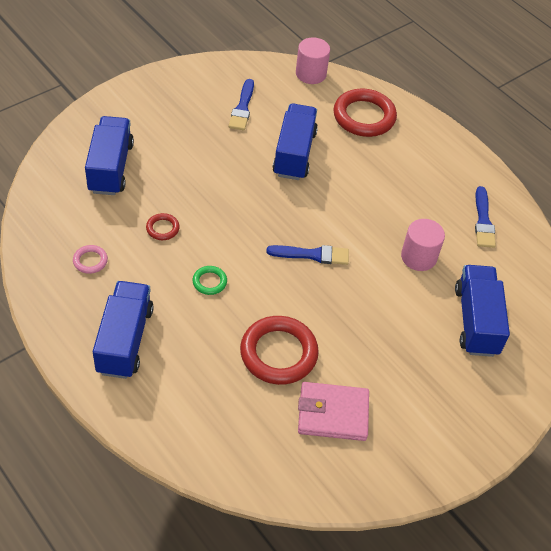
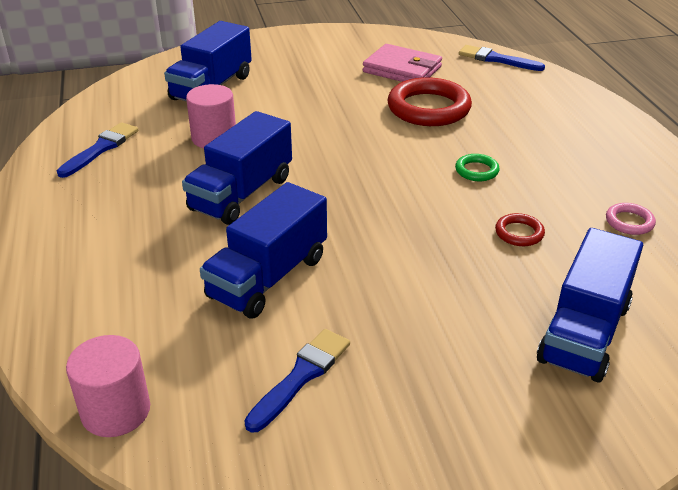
camera: 150 degrees left, 15 degrees down
(125, 340) = (593, 148): blue truck -> blue truck (241, 194)
(312, 255) = (336, 166): blue brush -> blue brush (496, 59)
(364, 117) = (105, 303): red ring -> none

